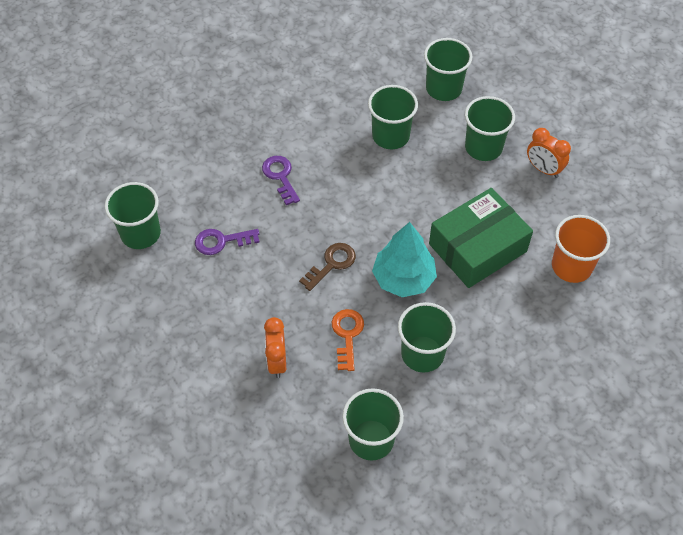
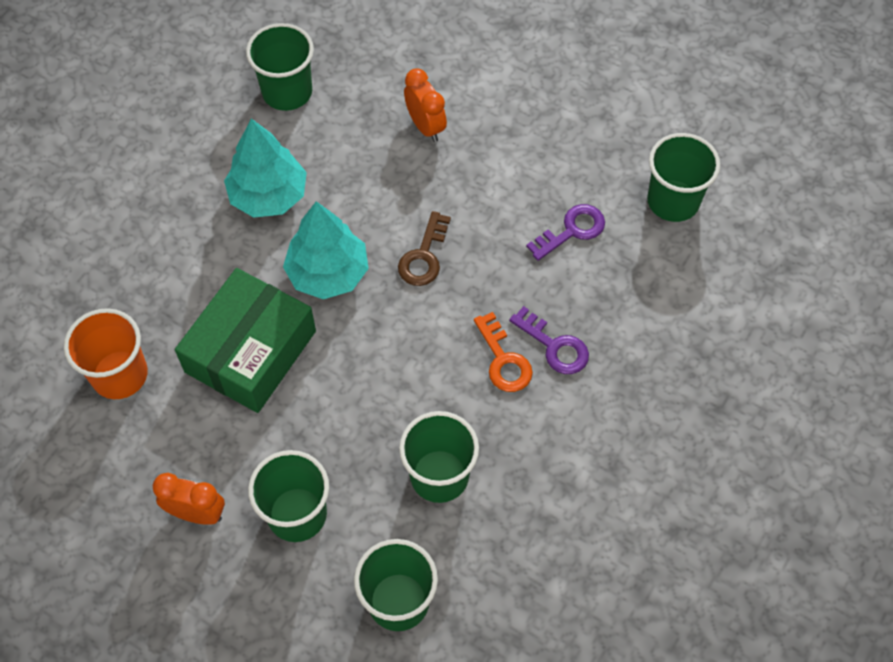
camera: 155 degrees right, 5 degrees up
(347, 335) = (363, 182): orange key -> orange key (503, 360)
(422, 354) = (268, 195): green cup -> turquoise tree

